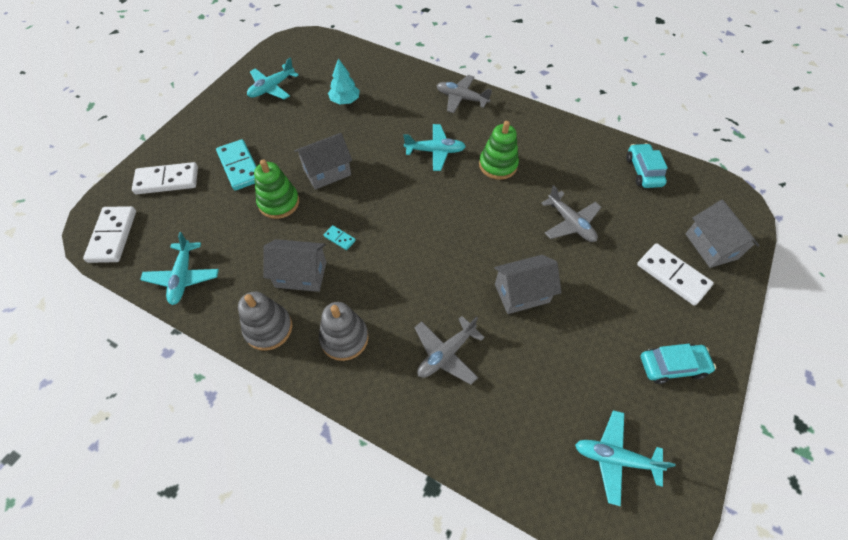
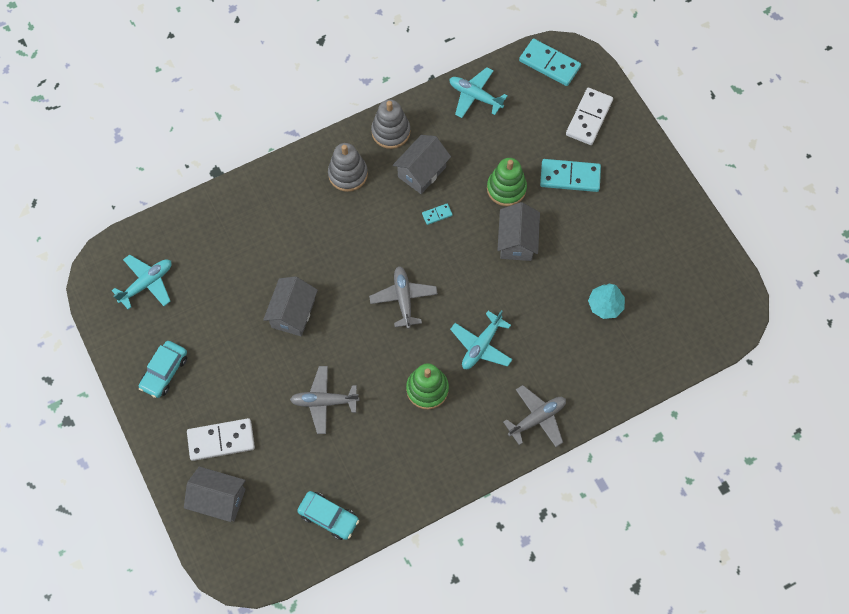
camera: 125 degrees right, 10 degrees up
(113, 236) = (549, 64): white domino -> turquoise domino
(272, 88) = (667, 248): turquoise plane -> none
(446, 354) = (288, 230): grey plane -> grey plane (403, 299)

